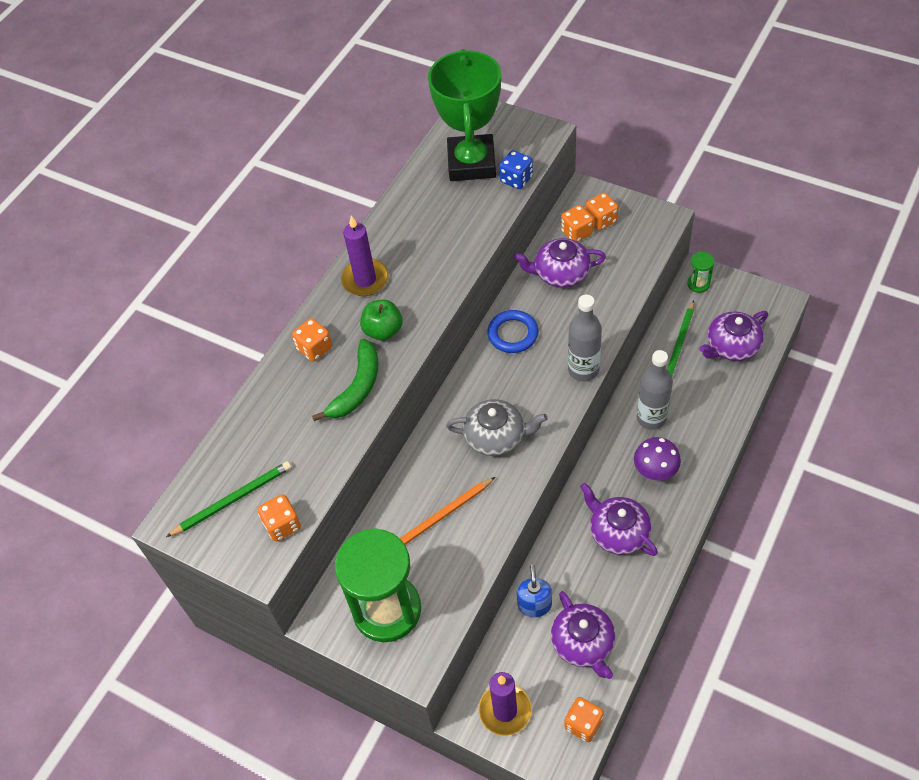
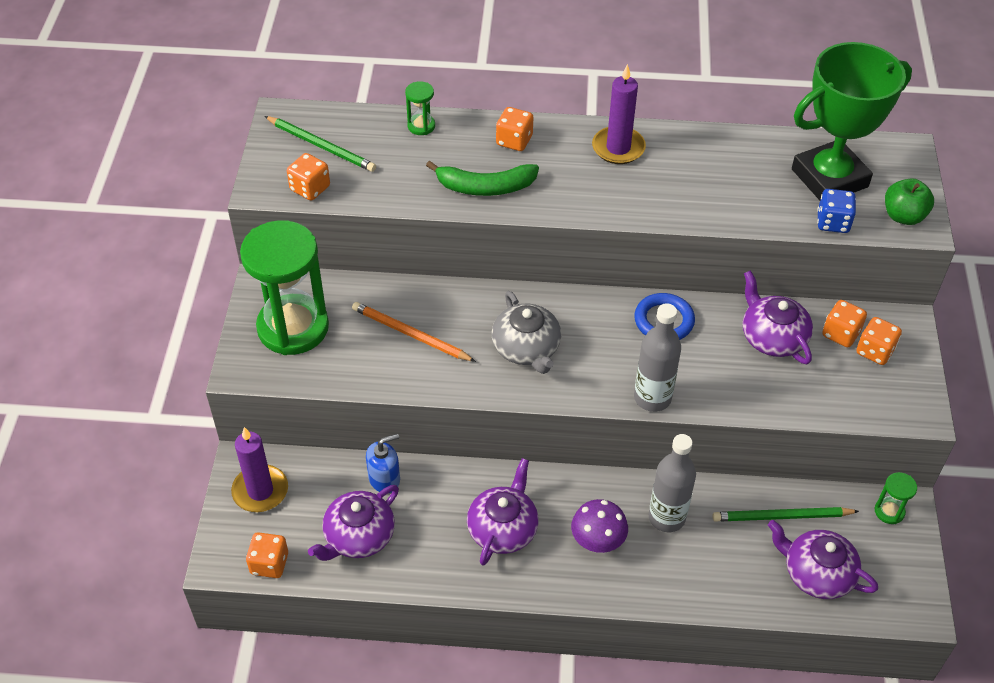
camera: 60 degrees right, 5 degrees down
(255, 412) = (421, 126): none -> green hourglass
(383, 331) = (563, 183): green apple -> green apple (903, 216)

